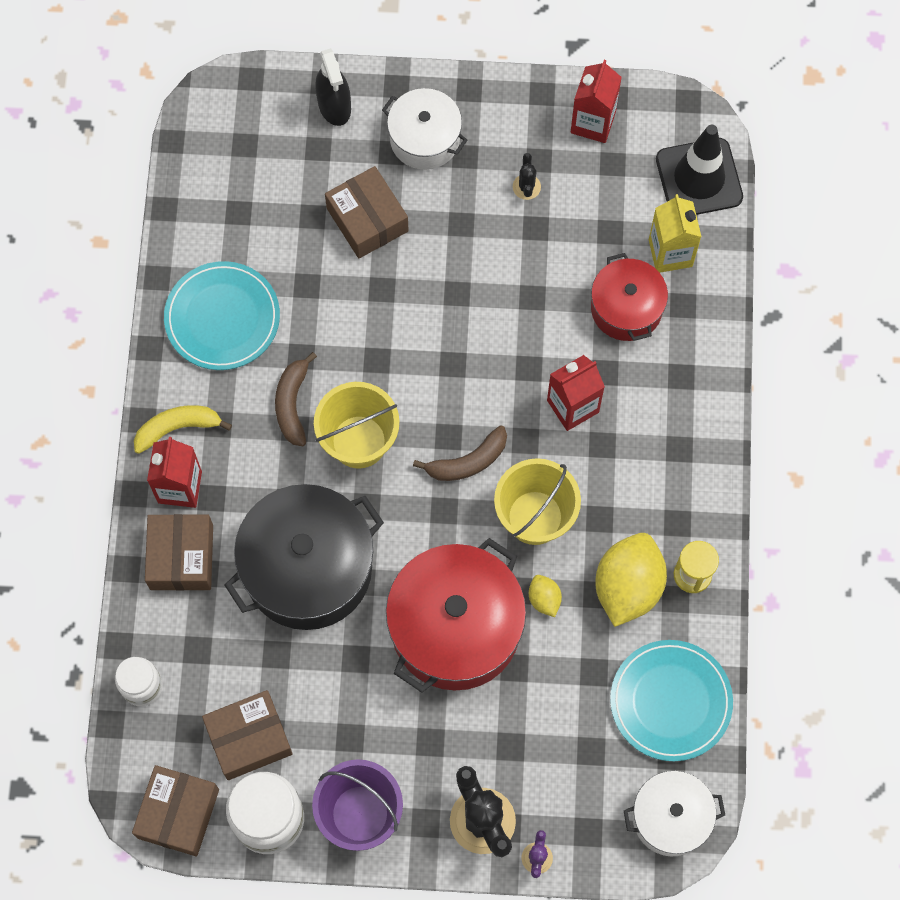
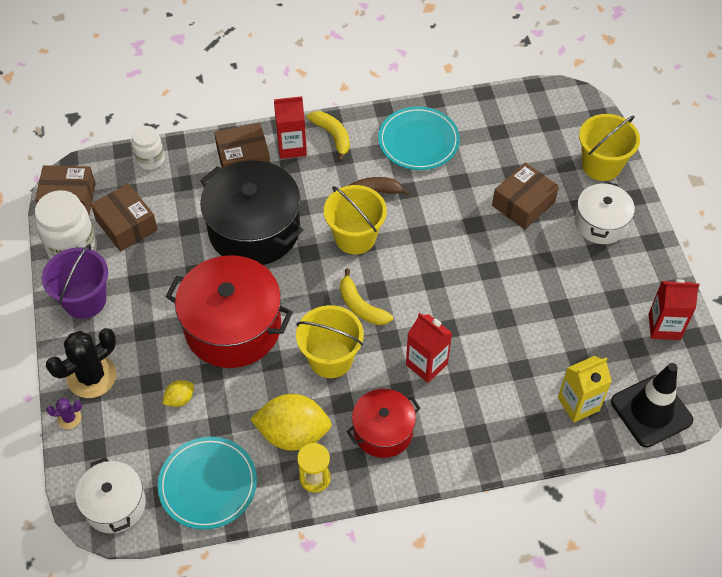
camera: 75 degrees right, 15 degrees down
(334, 105) = (601, 165): black spray bottle -> yellow bucket
(468, 461) = (361, 306): brown banana -> yellow banana
(526, 187) = (591, 295): black cactus -> none
(544, 599) = (268, 379): yellow lemon -> yellow lemon (180, 399)
(626, 308) = (519, 383): red pot -> red pot (383, 431)

